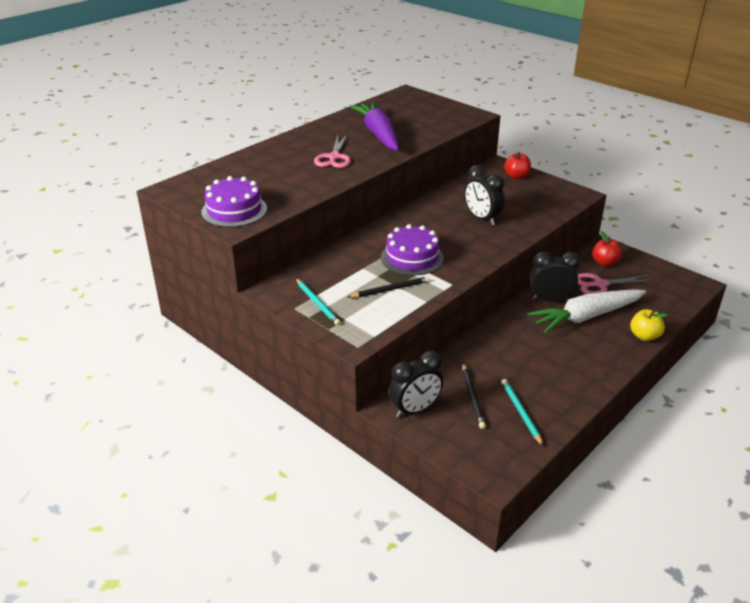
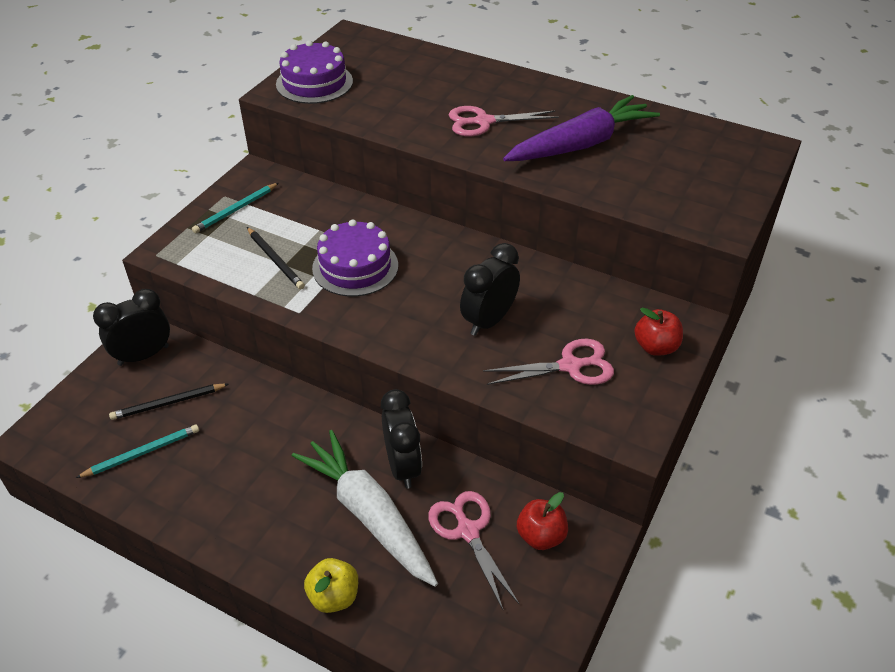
camera: 75 degrees right, 10 degrees up
(415, 409) = (143, 355): black clock -> black clock turned 105 degrees clockwise
(526, 201) = (570, 366): none -> pink scissors

